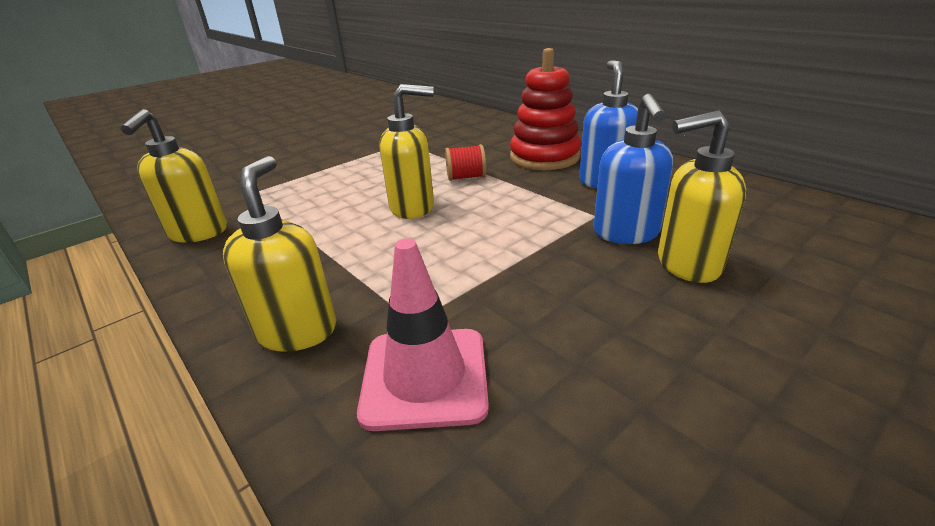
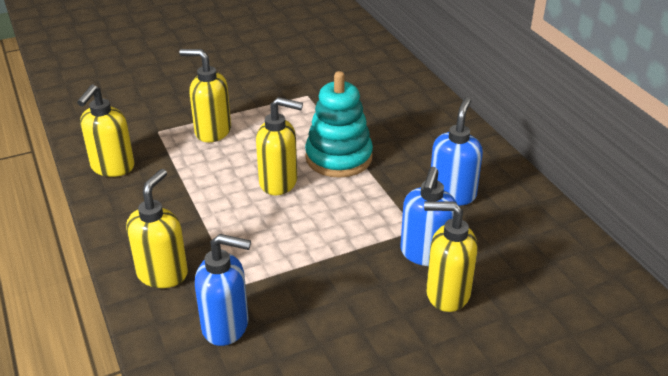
camera: 15 degrees right, 5 degrees up
(315, 183) = (212, 131): none -> yellow soap dispenser
(425, 377) = (226, 326): pink traffic cone -> blue soap dispenser
(466, 177) = (338, 157): red spool -> turquoise stacking toy
(544, 157) = (421, 149): red stacking toy -> none

